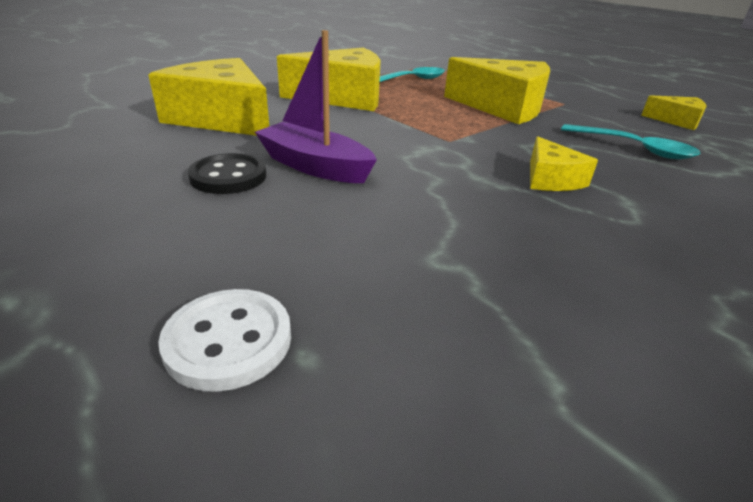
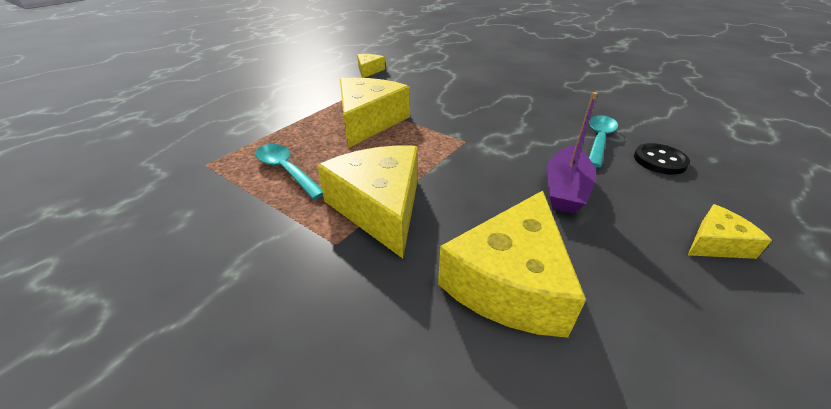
camera: 100 degrees left, 5 degrees up
(228, 176) = (623, 225): black button -> black button (659, 160)
(228, 341) = (733, 177): white button -> none
(550, 179) = (501, 110): yellow cheese -> yellow cheese (716, 243)
(634, 148) = (432, 86): turquoise spoon -> turquoise spoon (599, 140)

